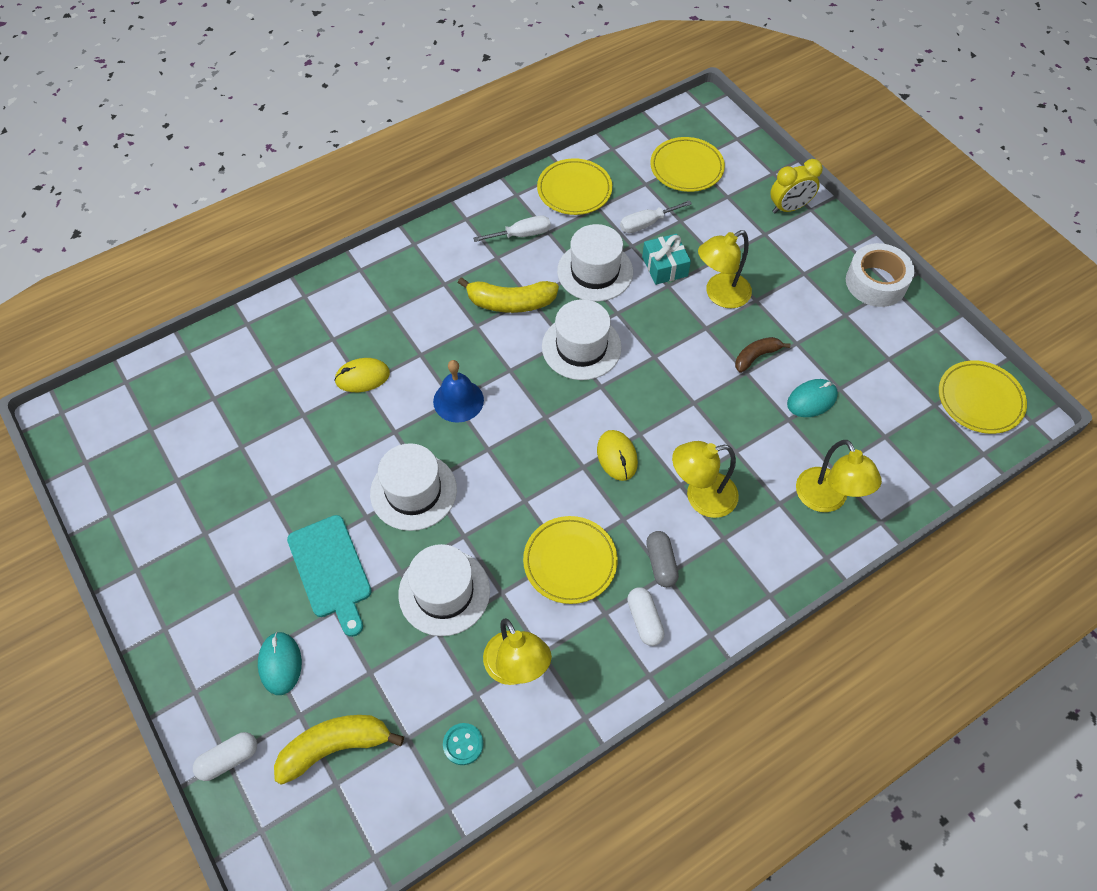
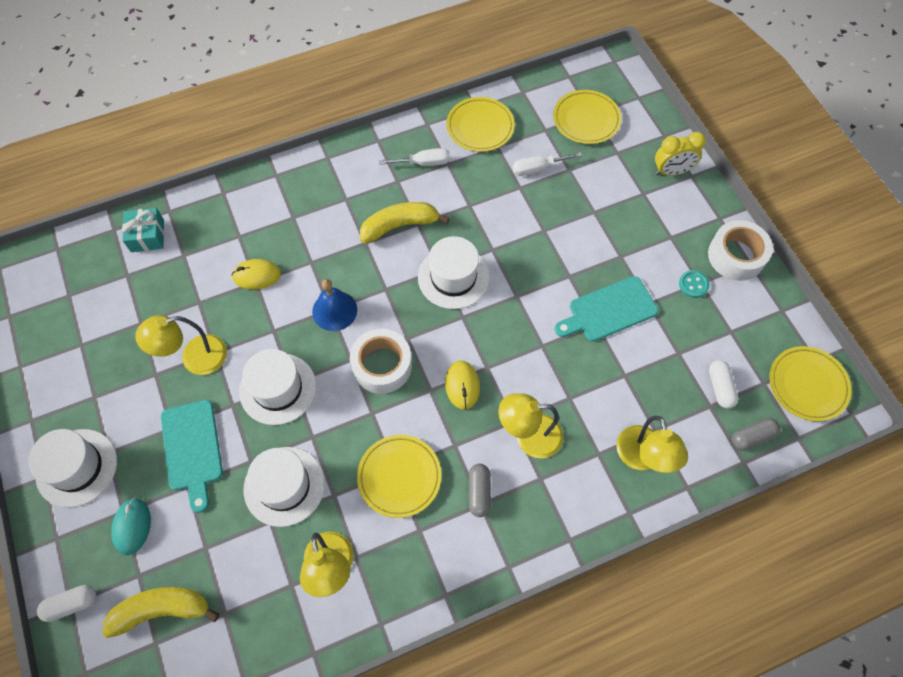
camera: 10 degrees right, 5 degrees up
(463, 744) = (270, 628): turquoise button -> turquoise button (693, 284)
(510, 303) = (400, 226): yellow banana -> yellow banana turned 150 degrees clockwise
(524, 449) = (382, 365): none -> white tape
(595, 271) = (481, 207): white hat -> white hat (76, 467)
(644, 620) = (453, 543): white capsule -> white capsule (720, 387)
(664, 266) = (545, 212): turquoise gift -> turquoise gift (147, 236)
(720, 295) = (589, 247): yellow lamp -> yellow lamp (194, 358)
(756, 356) = (609, 310): brown banana -> turquoise cutting board
(812, 400) = (650, 360): turquoise mouse -> none
(935, 460) = (752, 437): none -> grey capsule

